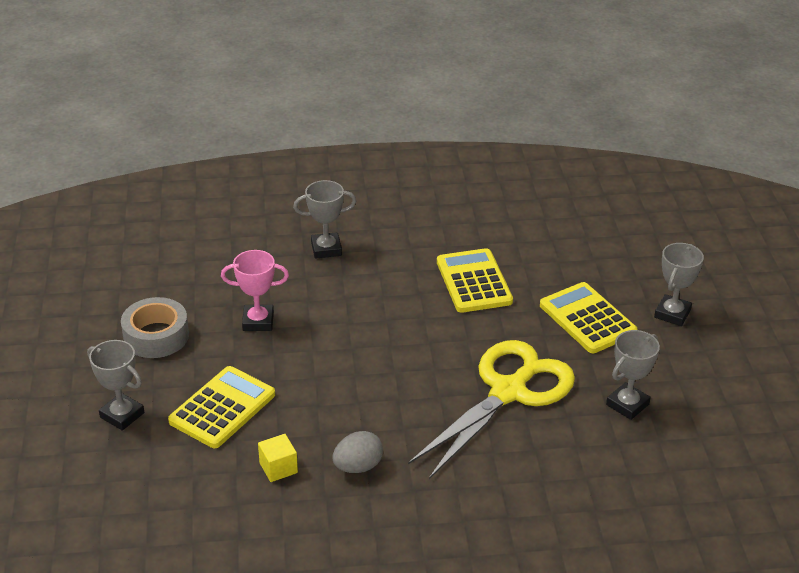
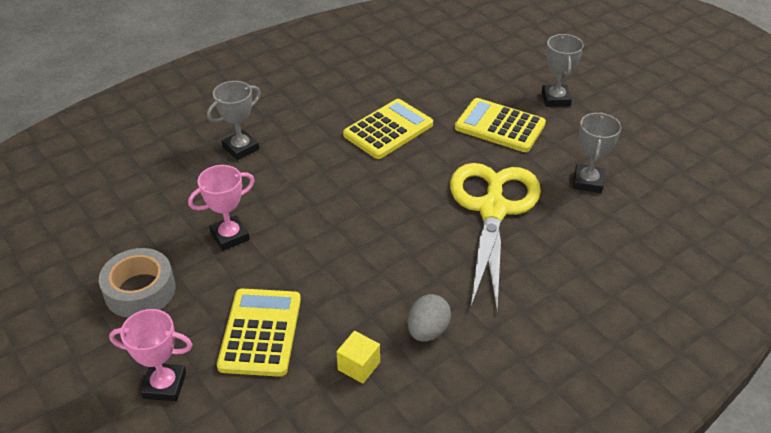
camera: 30 degrees left, 5 degrees up
(122, 415) = (164, 385): grey trophy -> pink trophy
(474, 282) = (388, 130): yellow calculator -> yellow calculator turned 90 degrees clockwise

